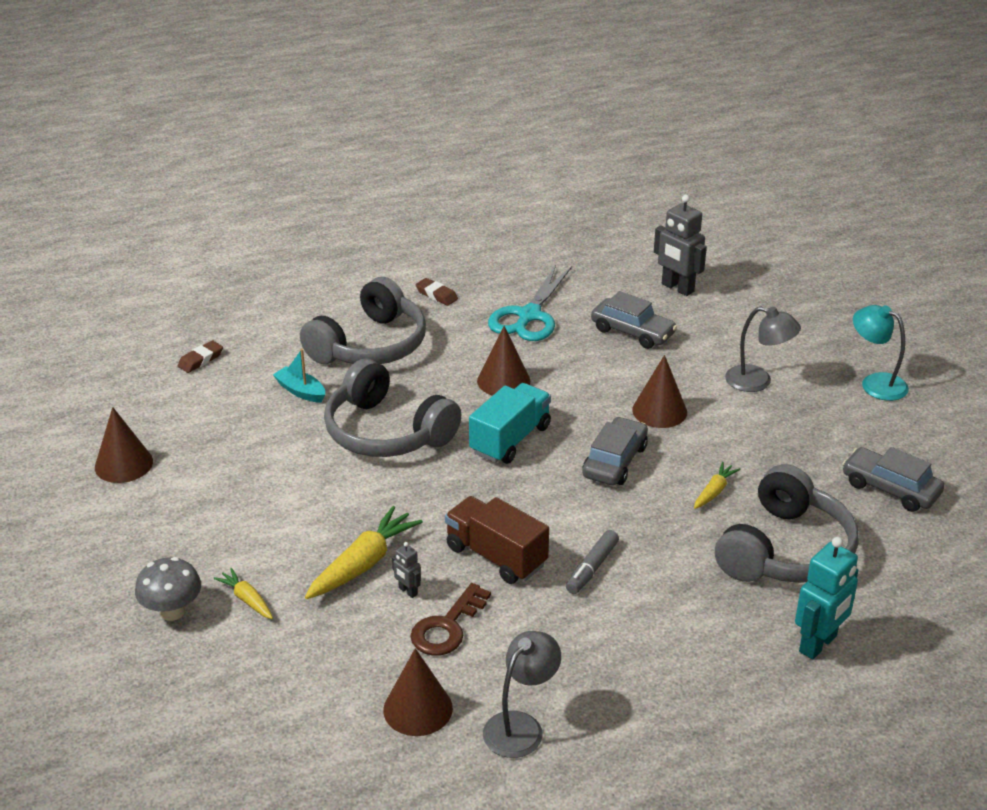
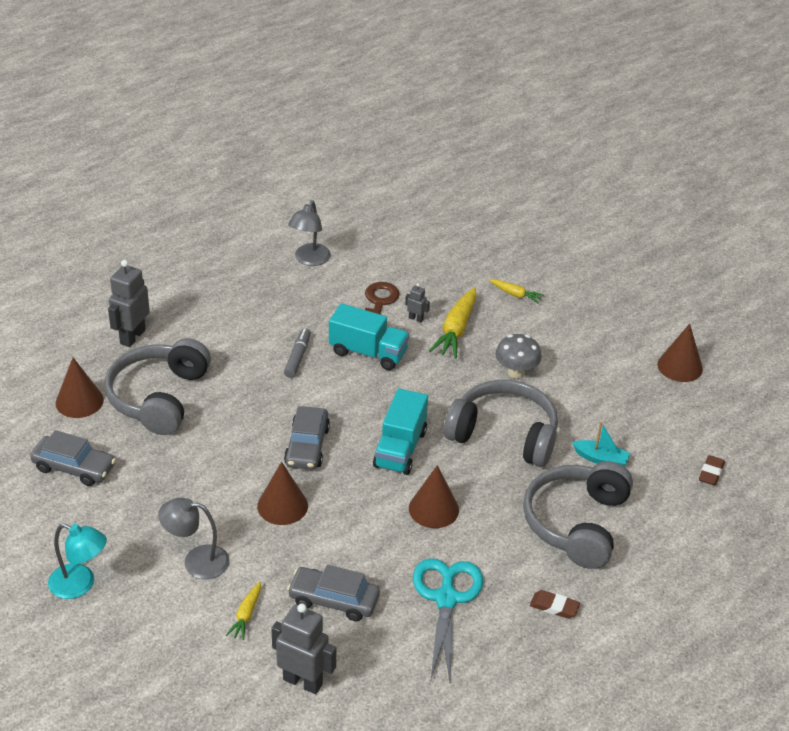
camera: 160 degrees right, 5 degrees up
(172, 611) = (555, 279): grey mushroom -> grey mushroom (516, 372)
(418, 709) = (373, 257): brown cone -> brown cone (79, 401)
(496, 556) = (368, 352): brown truck -> turquoise truck
(714, 491) = (220, 435): yellow carrot -> yellow carrot (246, 615)
(818, 644) = (132, 337): turquoise robot -> grey robot

